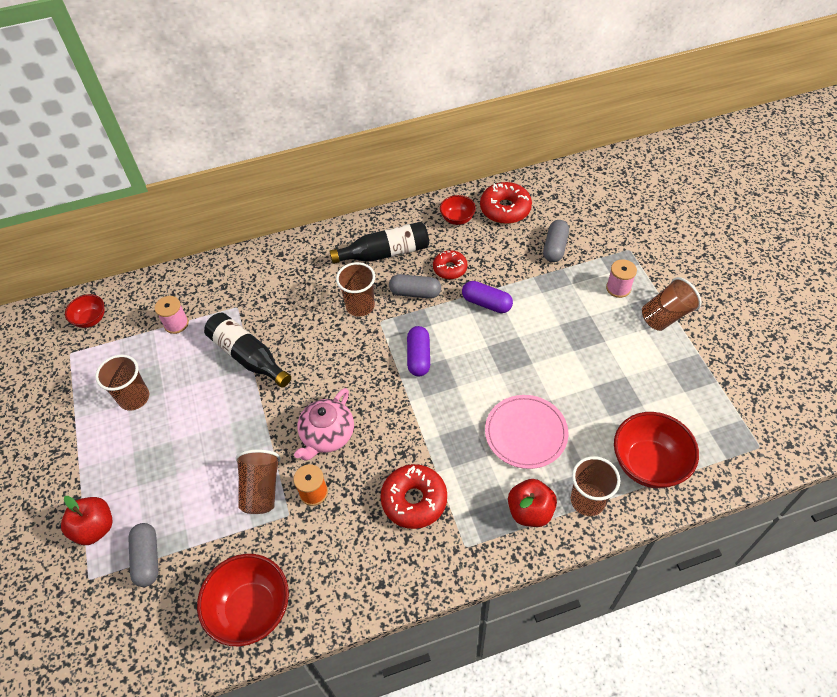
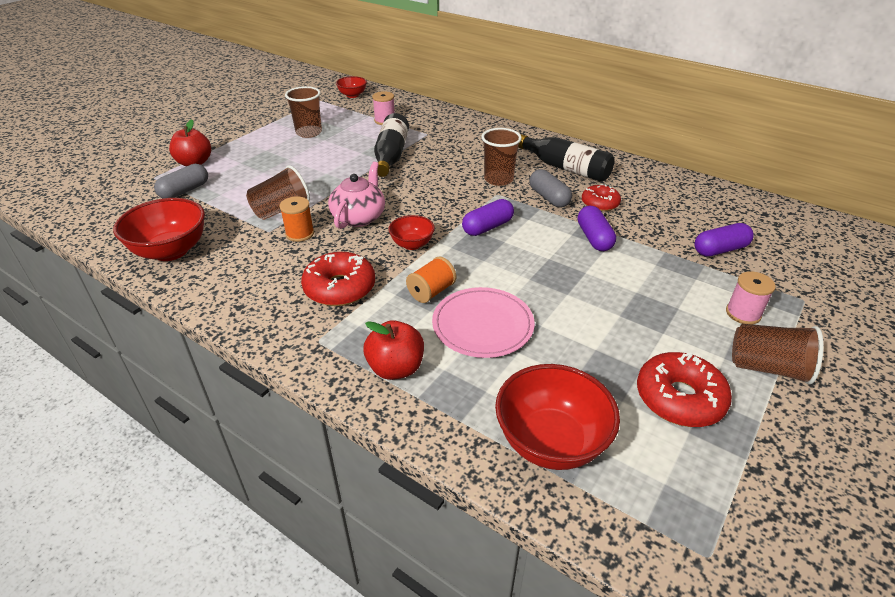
camera: 50 degrees right, 15 degrees down
(327, 435) = (359, 217): pink teapot -> pink teapot turned 120 degrees clockwise
(457, 219) = (656, 185): red bowl -> red bowl (412, 244)
(466, 442) = (431, 292): none -> orange spool
(505, 209) = (711, 203): red donut -> red donut (679, 398)
(555, 247) = (720, 250): grey capsule -> purple capsule
(587, 500) = (450, 408): brown cup -> none

